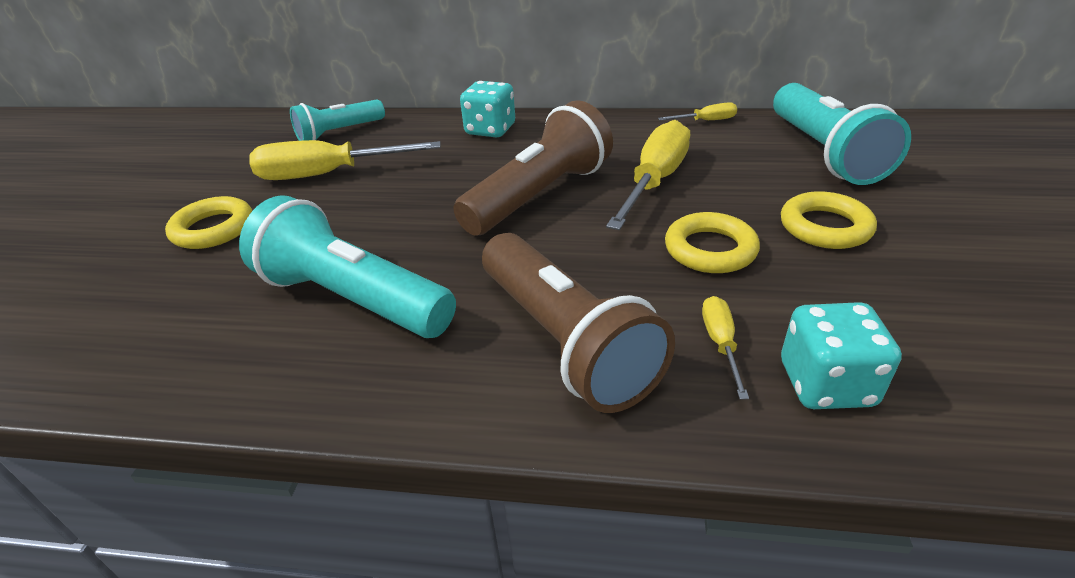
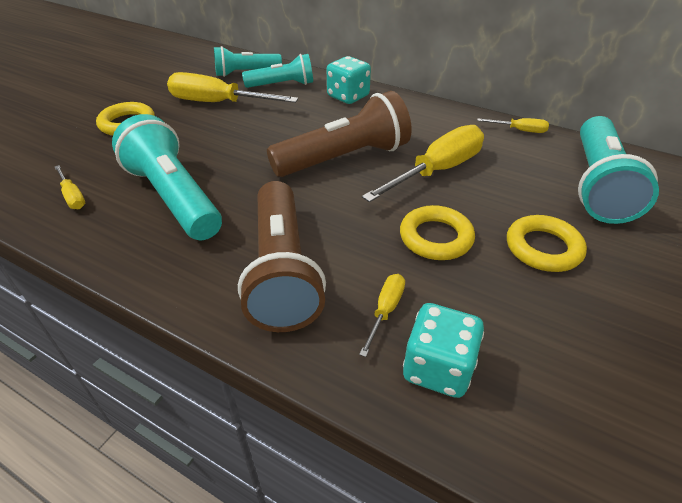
camera: 20 degrees right, 5 degrees up
(196, 341) = (73, 196): none -> yellow screwdriver
(398, 135) = (282, 85): none -> turquoise flashlight

